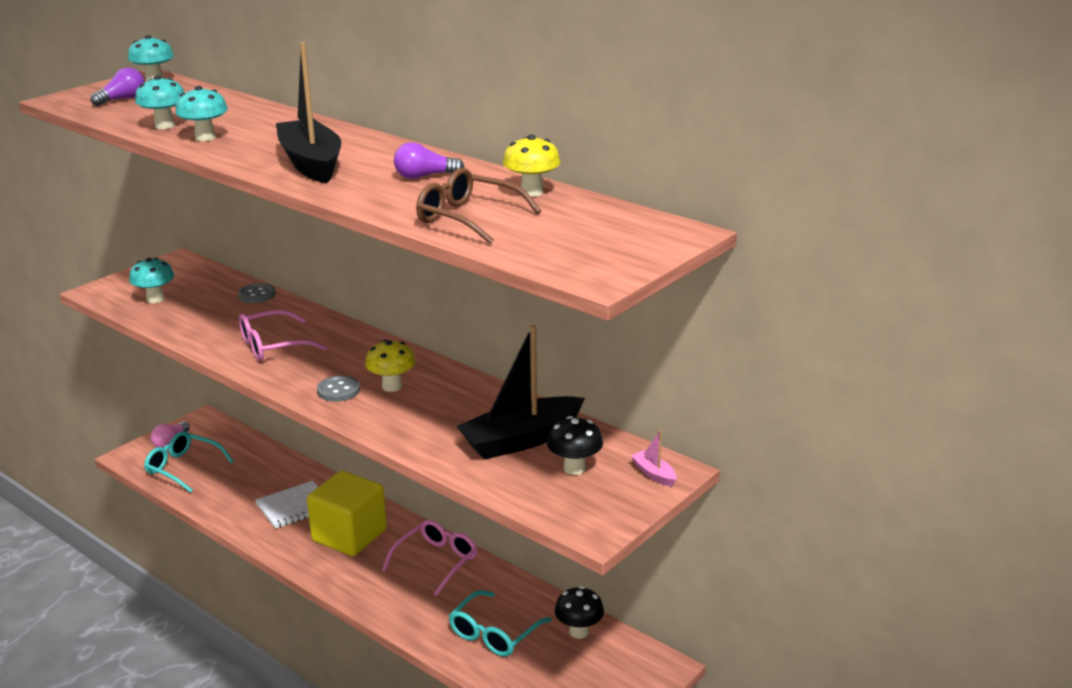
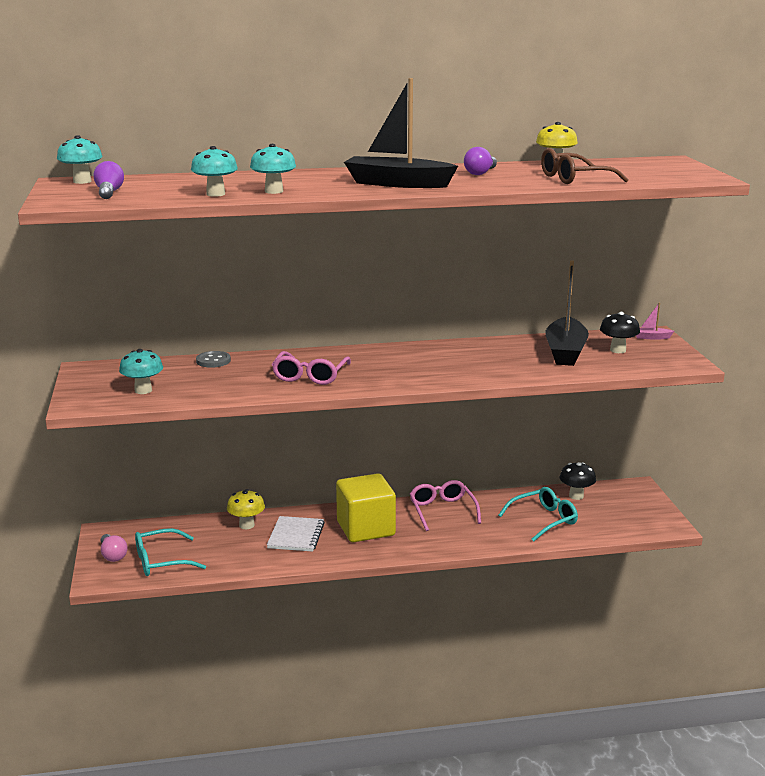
camera: 50 degrees left, 5 degrees down
(338, 390) = (416, 375): grey button -> none
(392, 386) = (438, 362): yellow mushroom -> yellow mushroom (246, 525)
(494, 633) = (543, 520): turquoise glasses -> turquoise glasses turned 105 degrees counterclockwise

